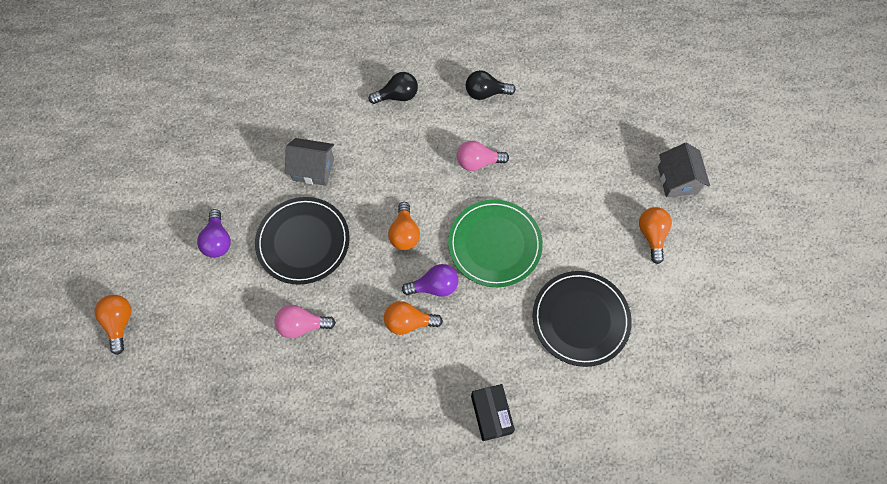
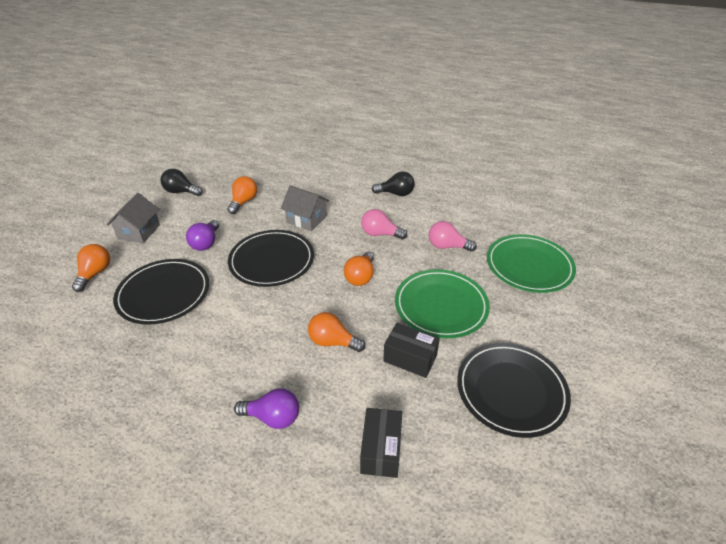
camera: 20 degrees right, 25 degrees down
(212, 323) = (164, 293): none -> black plate
(302, 325) = (236, 316): pink light bulb -> pink light bulb (380, 234)
(434, 286) = (370, 321): purple light bulb -> purple light bulb (273, 417)
(485, 93) = (470, 207): black light bulb -> black light bulb (181, 192)
(485, 316) = (410, 358): none -> black box
(565, 164) = (529, 266): none -> green plate
(651, 235) = (608, 340): orange light bulb -> orange light bulb (244, 202)
(677, 180) = (644, 304): grey house -> grey house (139, 231)

